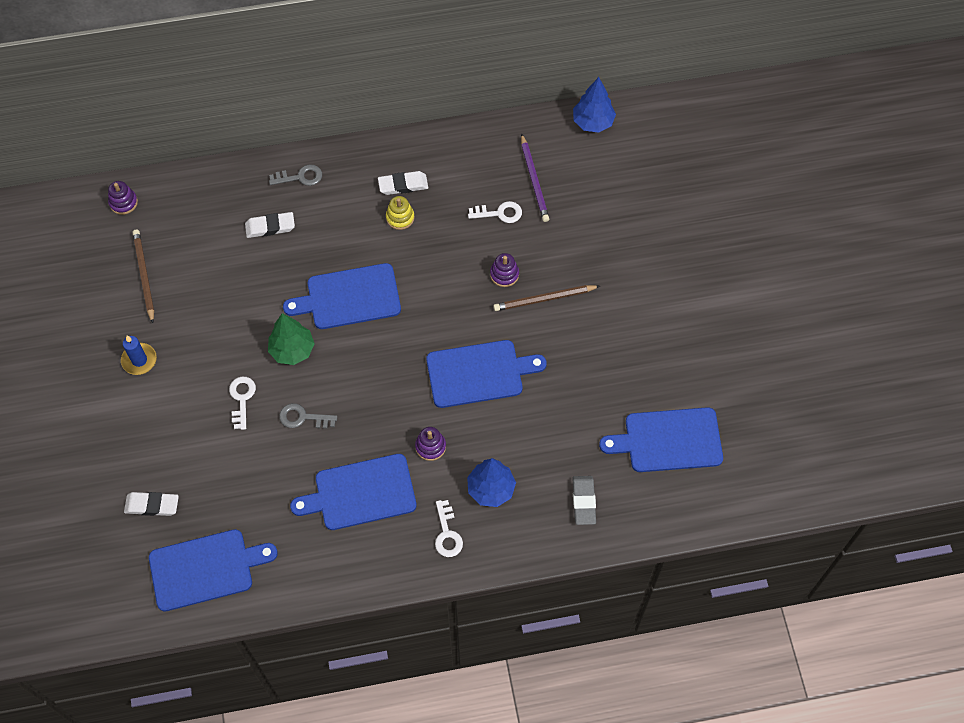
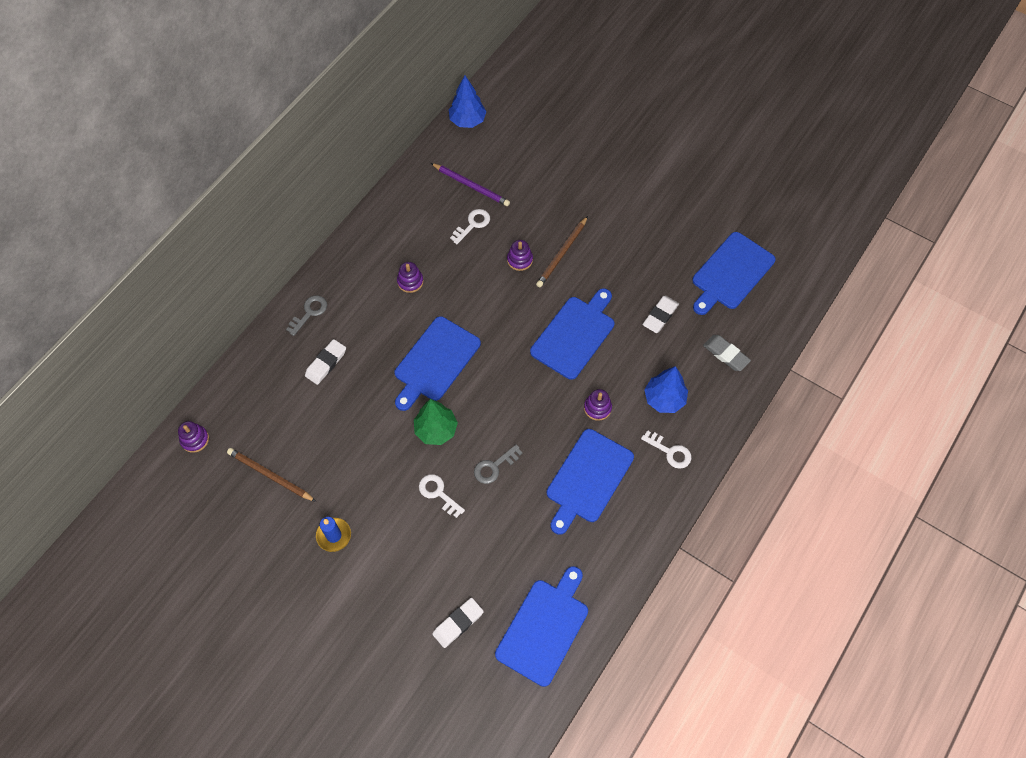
camera: 45 degrees left, 0 degrees up
(400, 217) = (410, 281): yellow stacking toy -> purple stacking toy
(403, 185) = (388, 259): white eraser -> white eraser (660, 316)

